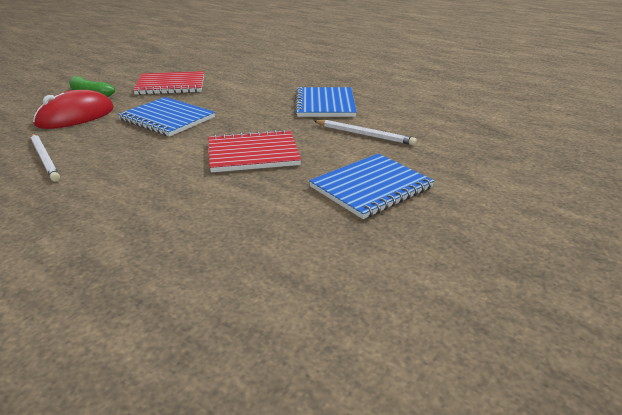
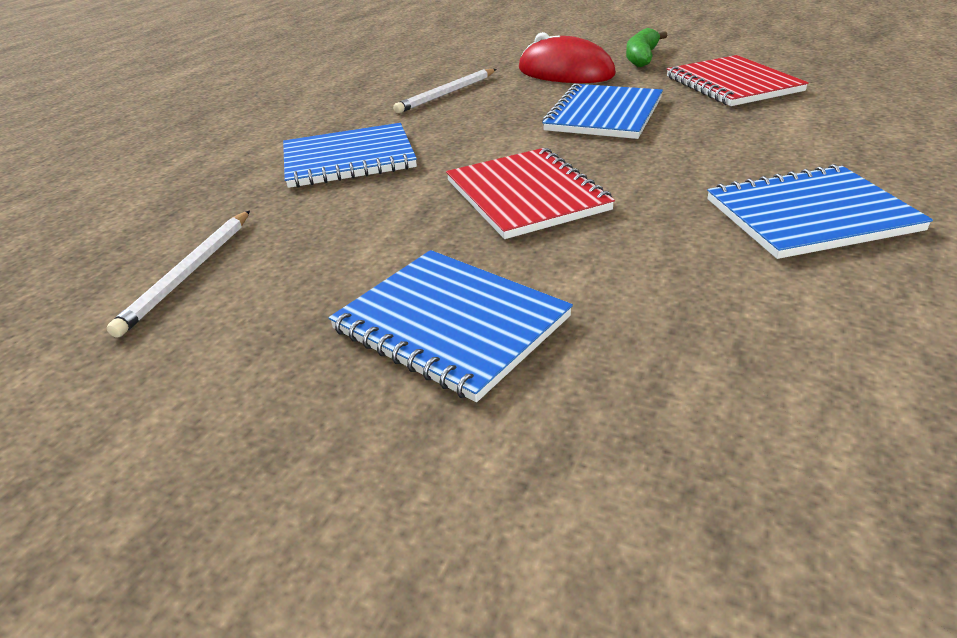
camera: 80 degrees right, 5 degrees up
(126, 207) = (349, 159): none -> blue notebook
(364, 134) = (689, 285): white pencil -> white pencil (189, 273)

